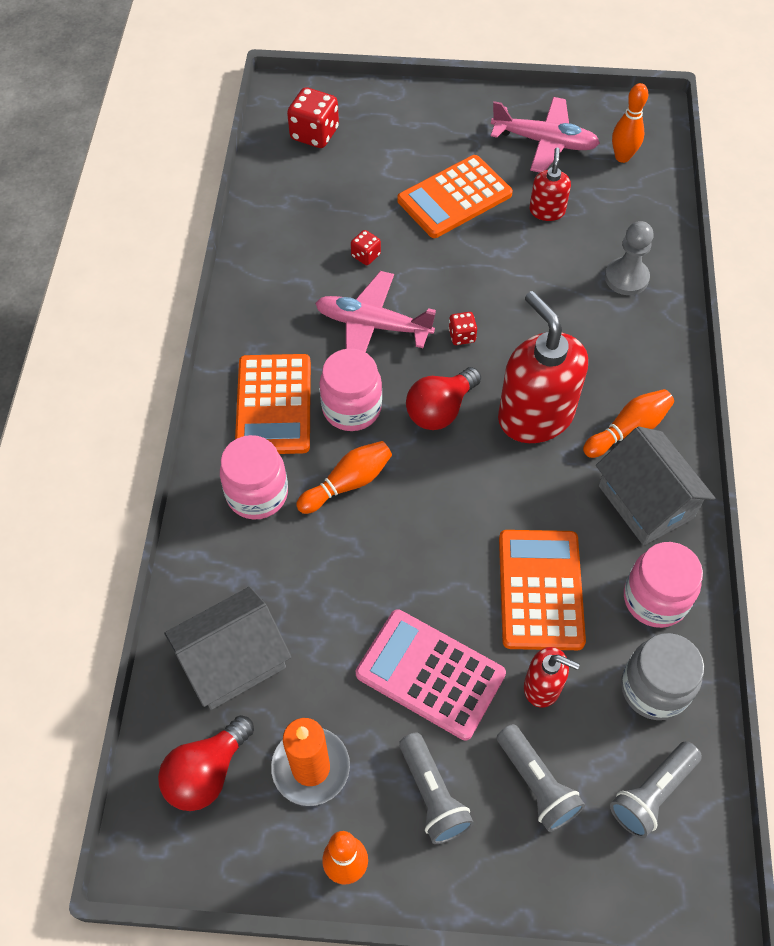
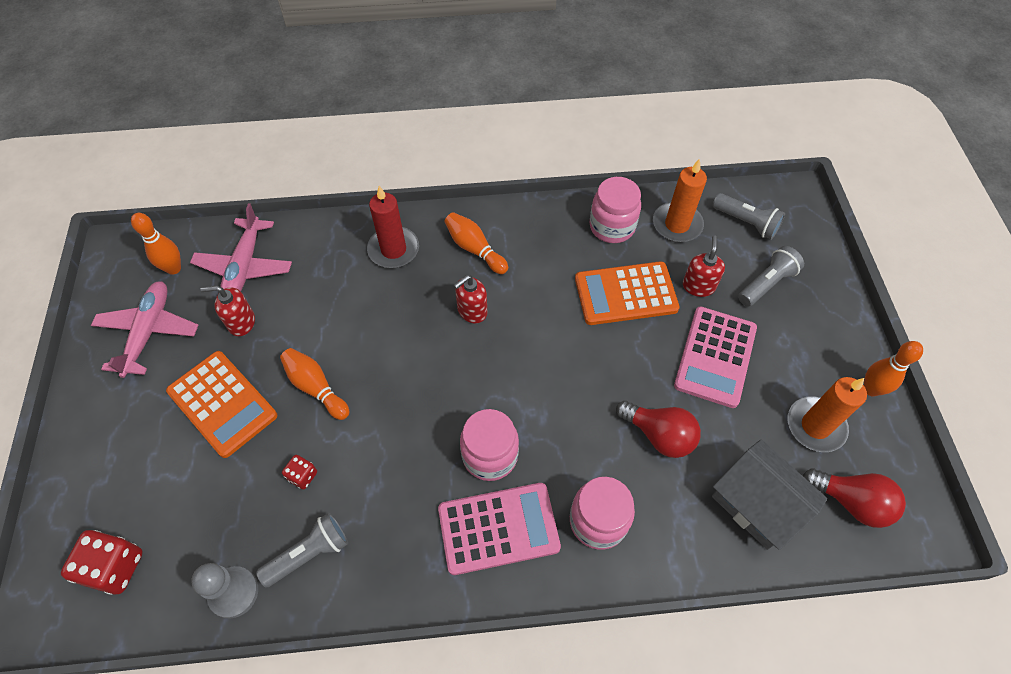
camera: 100 degrees left, 0 degrees up
(274, 405) = (498, 528): orange calculator -> pink calculator
(347, 483) = (568, 444): orange bowling pin -> orange bowling pin (316, 388)
(372, 325) = (392, 454): pink plane -> pink plane (245, 267)
(432, 795) = (800, 343): grey flashlight -> grey flashlight (309, 554)
(440, 410) = (478, 382): red light bulb -> red light bulb (659, 435)
(462, 336) = (396, 375): red dice -> none
(535, 415) = (472, 311): red soap dispenser -> red soap dispenser, size x0.50
(626, 278) = (320, 258): grey pawn -> grey pawn (233, 592)
(633, 347) = (393, 249): none -> red candle
(645, 502) = (535, 235): grey house -> none
(654, 688) = (677, 224): grey jar -> orange candle

